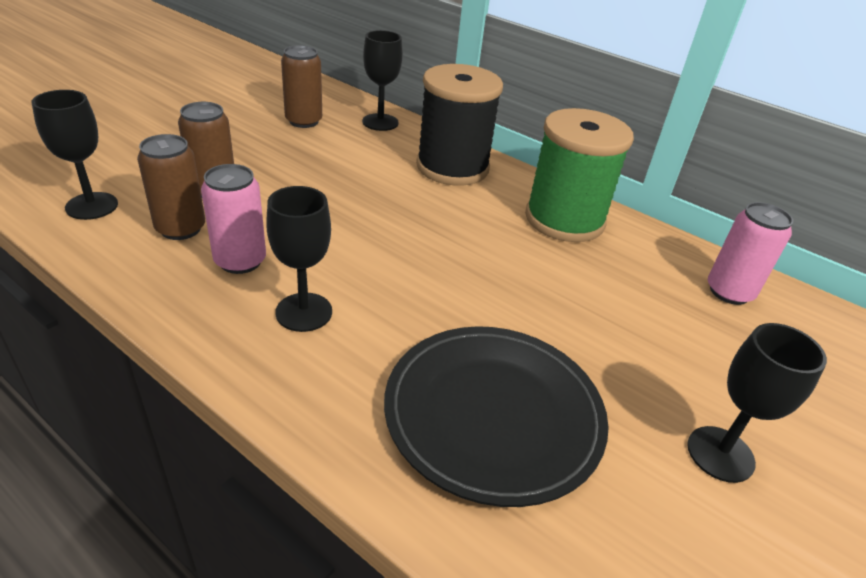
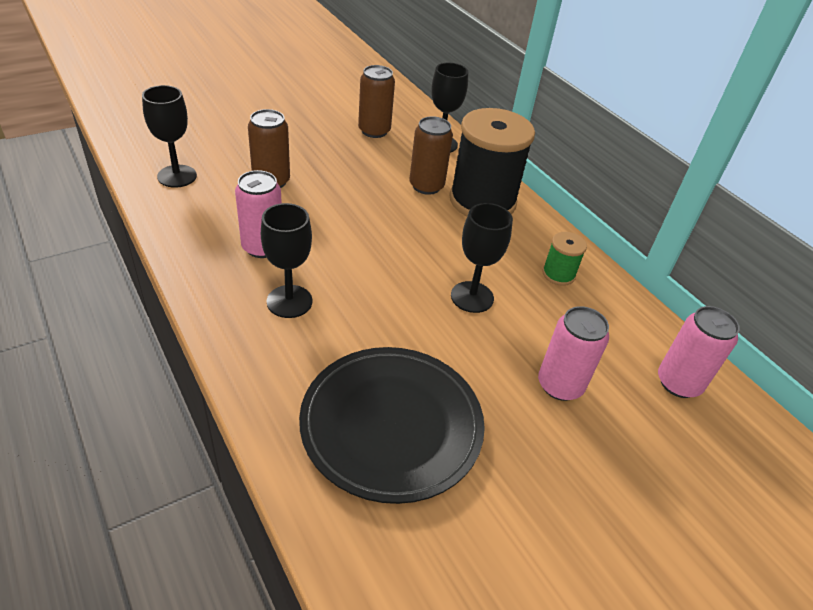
camera: 20 degrees right, 5 degrees up
(180, 228) = (231, 209): brown can -> brown can (426, 186)
(564, 219) = (558, 274): green spool -> green spool, size x0.44
(631, 323) = (560, 385): none -> pink can
(720, 454) = (566, 518): black goblet -> black goblet (472, 297)

